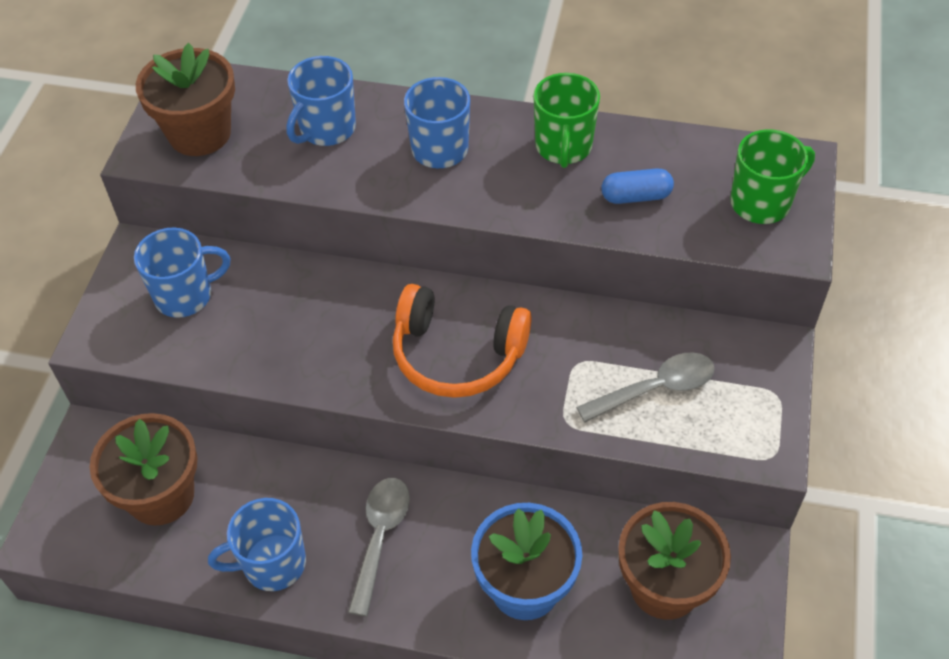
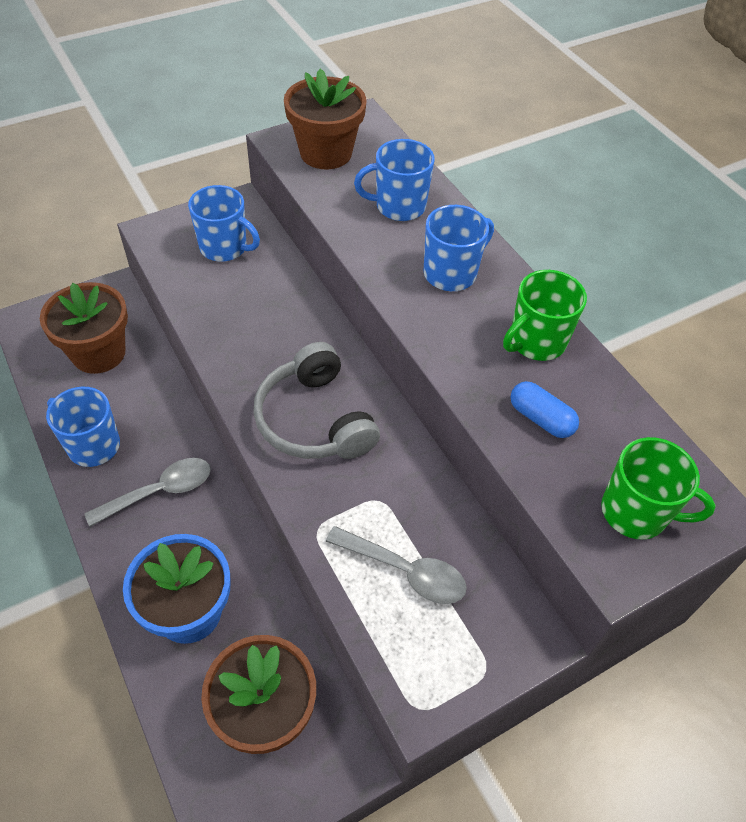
camera: 45 degrees right, 0 degrees up
(457, 354) = (314, 420): orange headphones -> grey headphones

